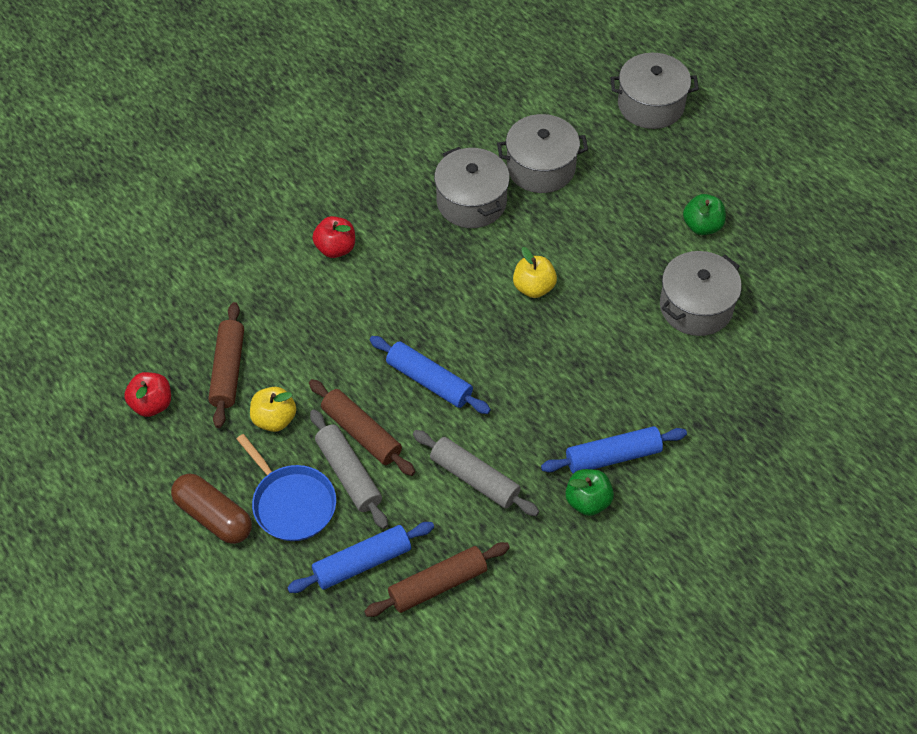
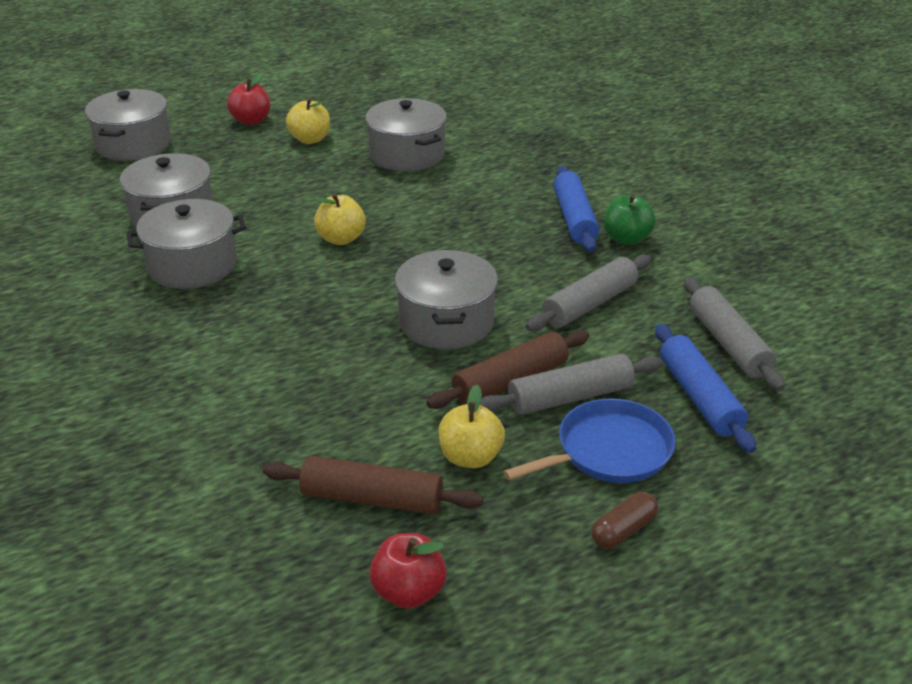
camera: 80 degrees left, 20 degrees down
(213, 516) = (623, 530): brown capsule -> brown capsule, size x0.58
(335, 248) = (203, 378): red apple -> red apple (251, 120)
(429, 381) = (446, 322): blue rolling pin -> grey pot
(438, 585) = (728, 343): brown rolling pin -> grey rolling pin
(702, 226) = (310, 139): green apple -> yellow apple

